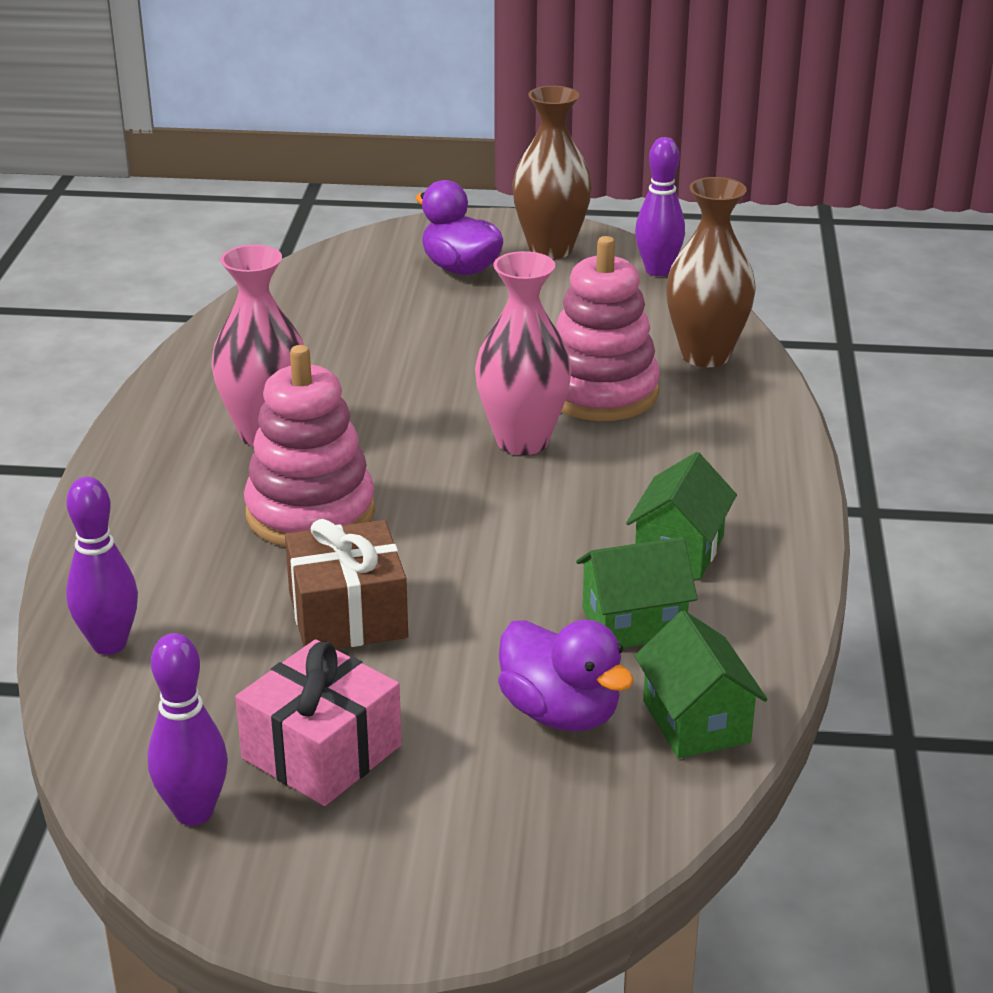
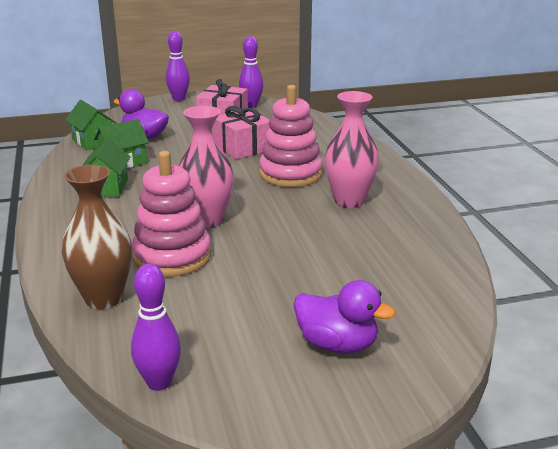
camera: 160 degrees right, 5 degrees down
(109, 644) = (323, 129): purple bowling pin -> purple bowling pin (179, 99)
(347, 615) = (243, 147): brown gift -> pink gift
(550, 249) = (272, 389): brown vase -> none

